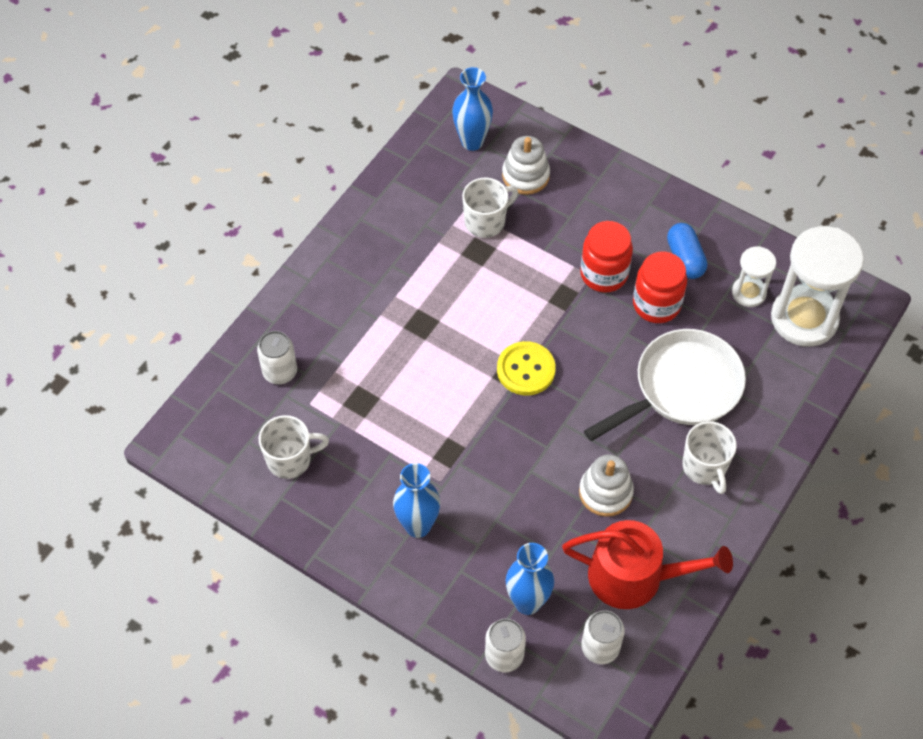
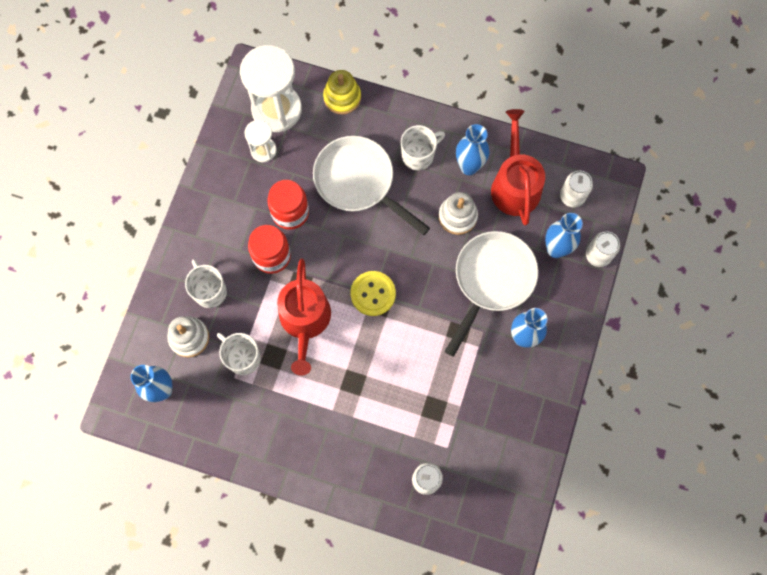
camera: 105 degrees left, 15 degrees up
(290, 459) = (498, 446): white mug -> white mug (210, 291)
(506, 510) = (492, 280): none -> white pan
(512, 291) = (305, 321): none -> red watering can
(674, 525) = (469, 167): none -> blue vase
(685, 258) = (243, 200): blue capsule -> none
(809, 396) = (342, 97): none -> yellow stacking toy

